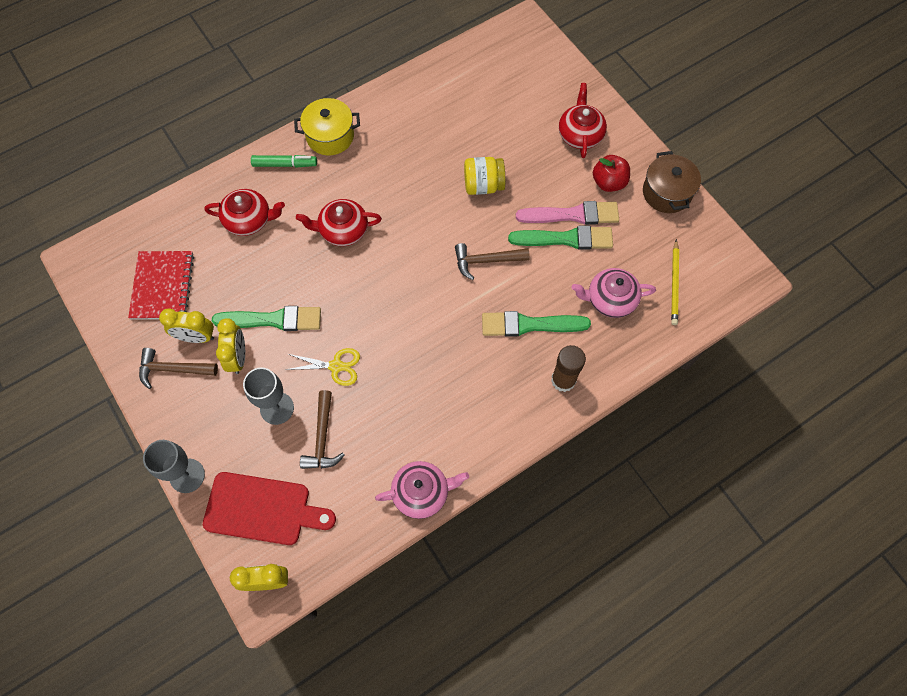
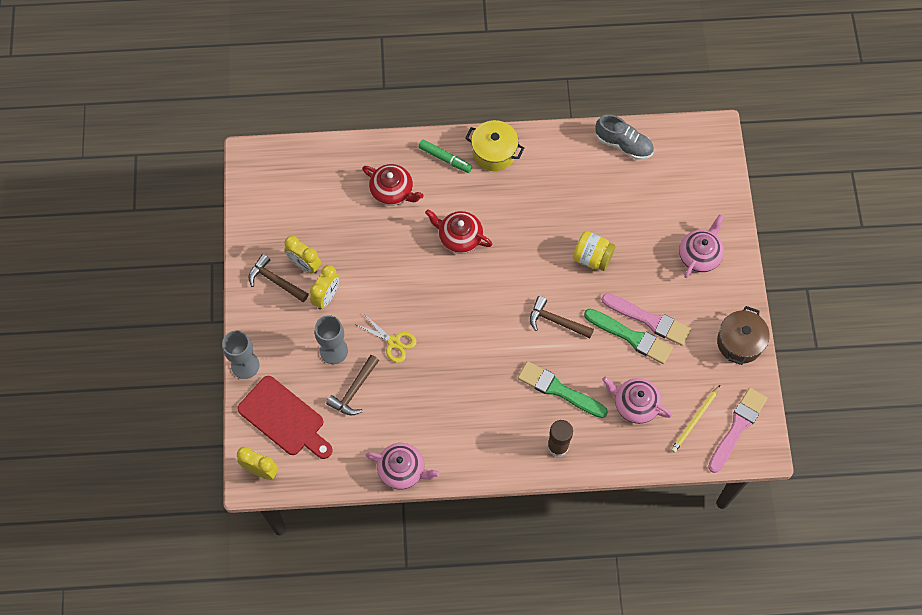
camera: 30 degrees right, 0 degrees up
(162, 286) = (301, 211): red notebook -> none
(273, 320) = (367, 281): green brush -> none
(449, 72) = (623, 144): none -> grey shoe
(580, 134) = (700, 255): red teapot -> pink teapot
(608, 182) = (696, 308): red apple -> none
(716, 270) = (737, 427): none -> pink brush

